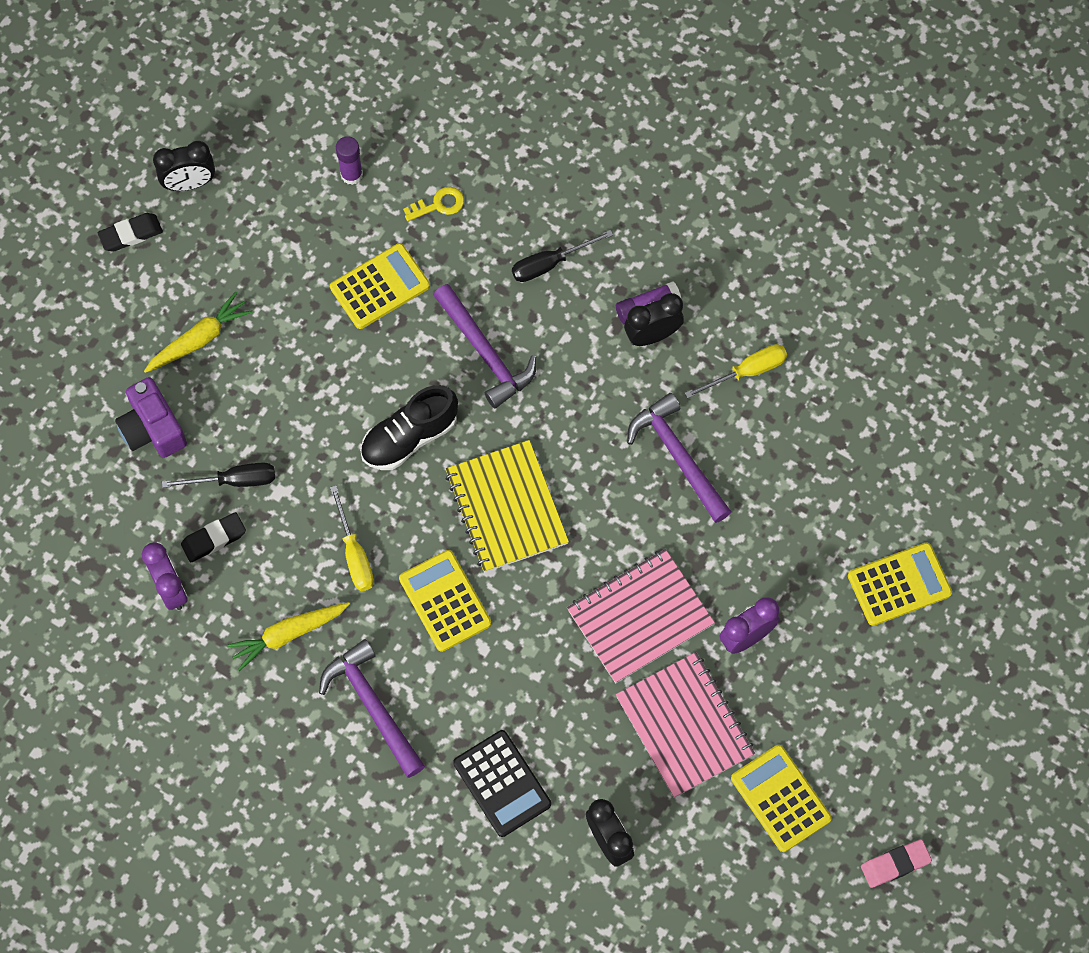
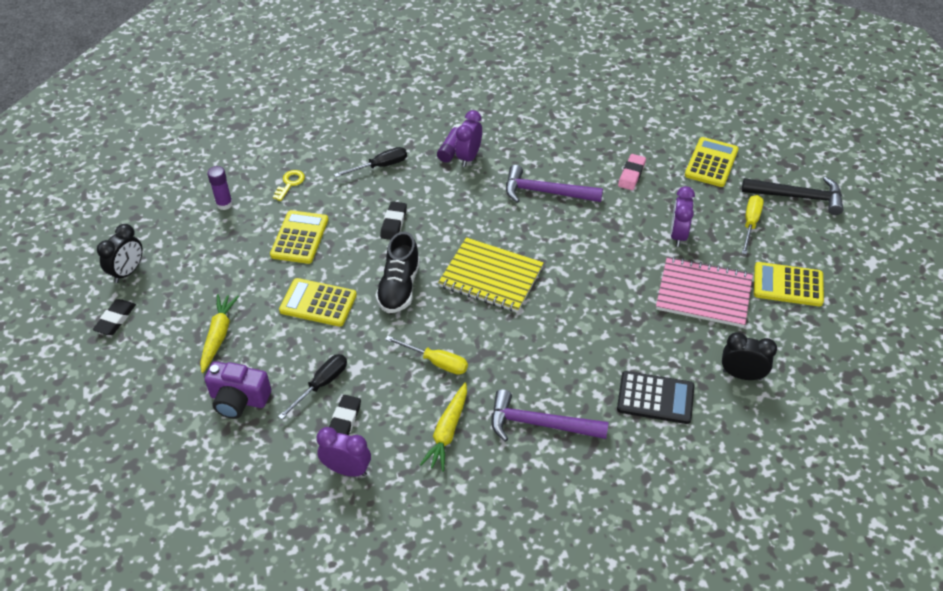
camera: 45 degrees left, 20 degrees down
(444, 601) = (513, 342): yellow calculator -> yellow calculator (318, 303)
(485, 353) = (393, 223): purple hammer -> black eraser
(550, 264) = (380, 166): black screwdriver -> black screwdriver turned 135 degrees counterclockwise
(640, 617) = (619, 268): pink notebook -> none
(652, 335) = (469, 157): black clock -> purple clock
(747, 372) = (532, 138): yellow screwdriver -> yellow screwdriver (750, 223)
(895, 864) = (872, 266): pink eraser -> pink eraser (631, 174)
(934, 715) = (798, 197): none -> black hammer

